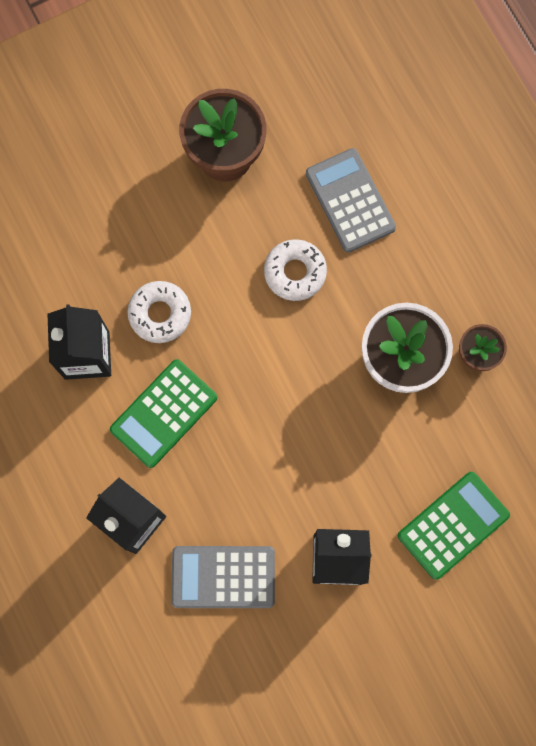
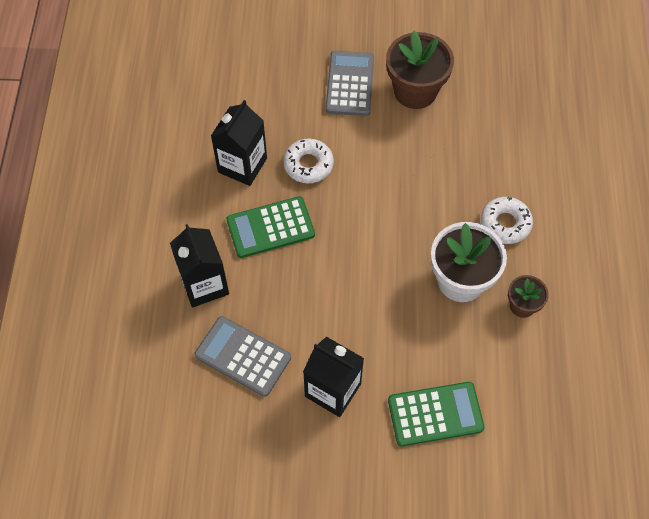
camera: 30 degrees right, 15 degrees down
(295, 272) = (419, 185): white donut -> white donut (505, 223)
(350, 201) = (487, 160): grey calculator -> grey calculator (349, 84)

